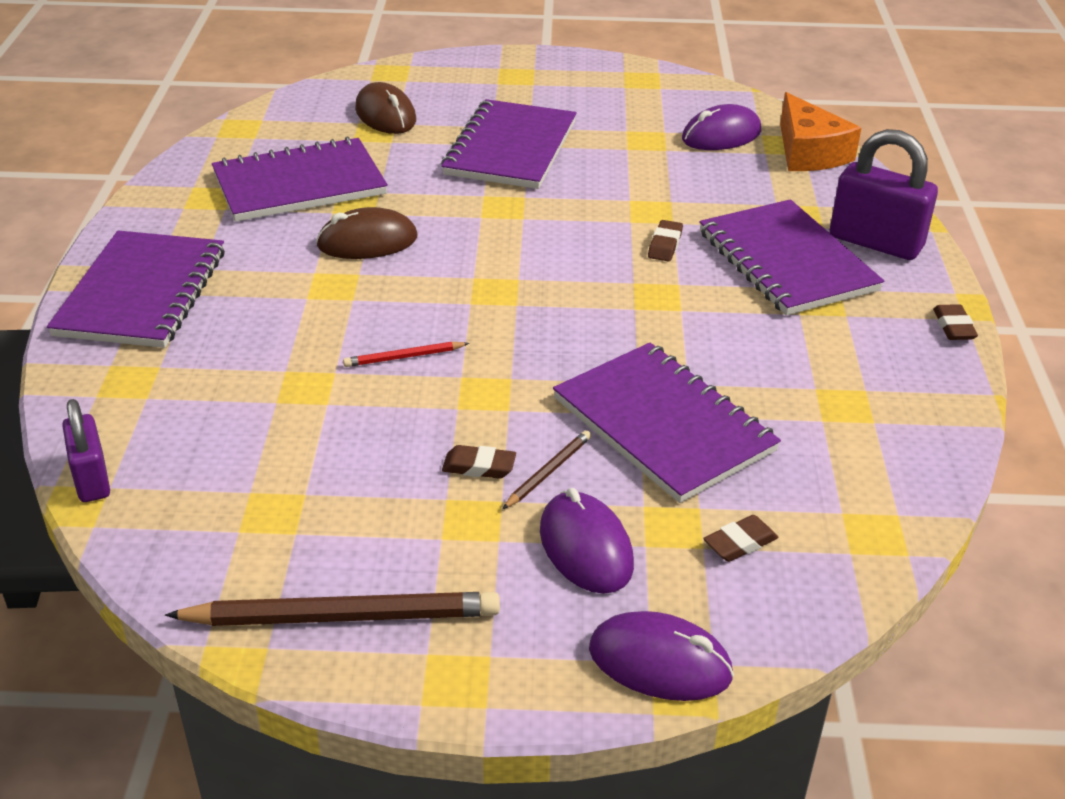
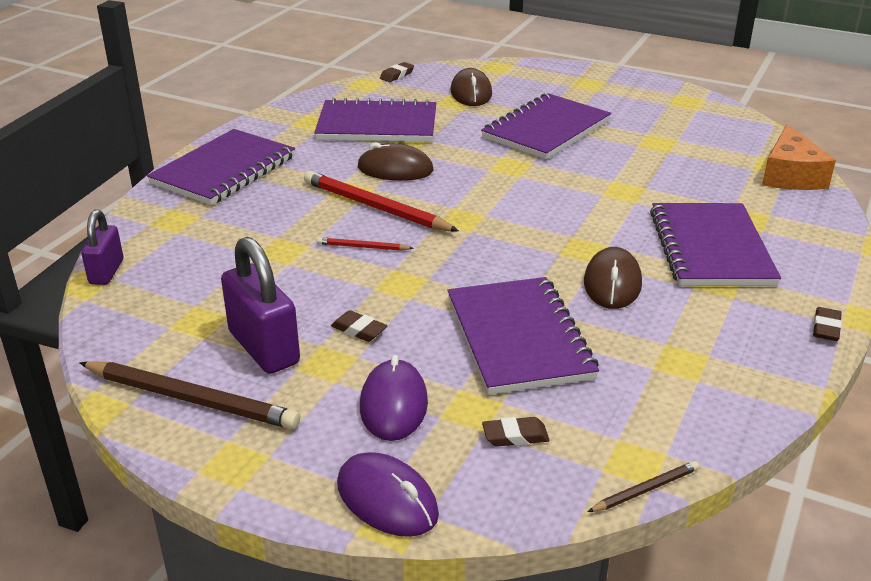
camera: 25 degrees right, 5 degrees down
(381, 299) = (376, 207): none -> red pencil
(548, 472) = (406, 347): brown pencil -> brown pencil (645, 490)
(665, 245) = (617, 216): brown eraser -> brown eraser (397, 75)
(716, 330) = (612, 283): none -> brown mouse
(721, 135) = (723, 150): purple mouse -> none
(875, 242) = (801, 251): purple padlock -> purple padlock (264, 347)

